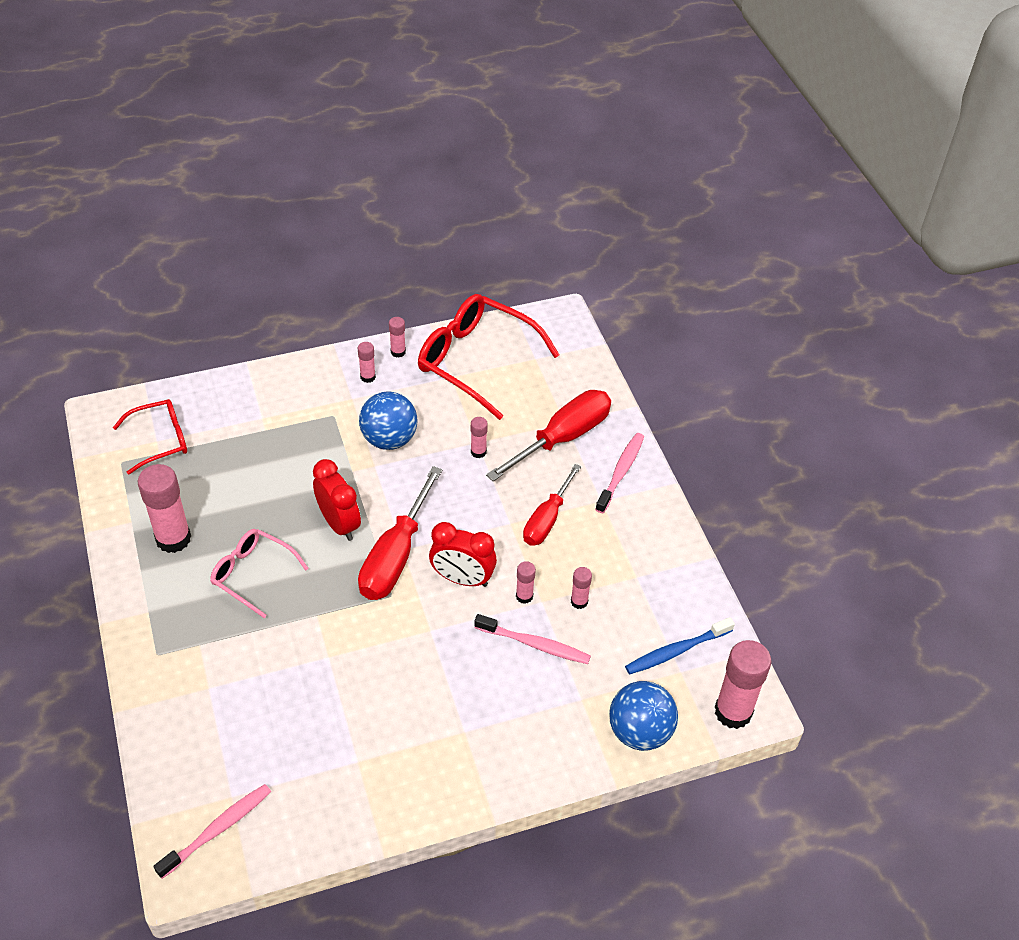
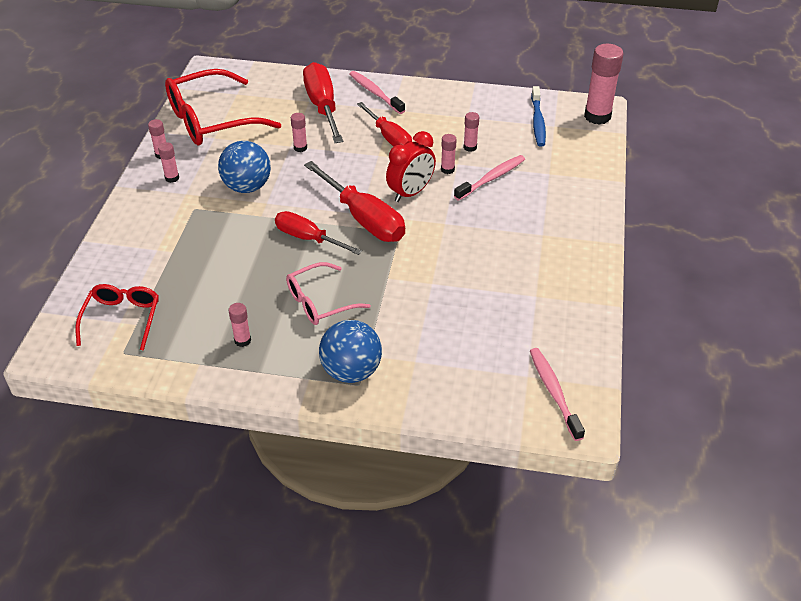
camera: 60 degrees left, 5 degrees down
(173, 539) = (242, 340): pink glue stick -> pink glue stick, size x0.49
(339, 524) = (308, 238): red clock -> red screwdriver
(640, 732) = (589, 157): blue ball -> blue ball (351, 371)

